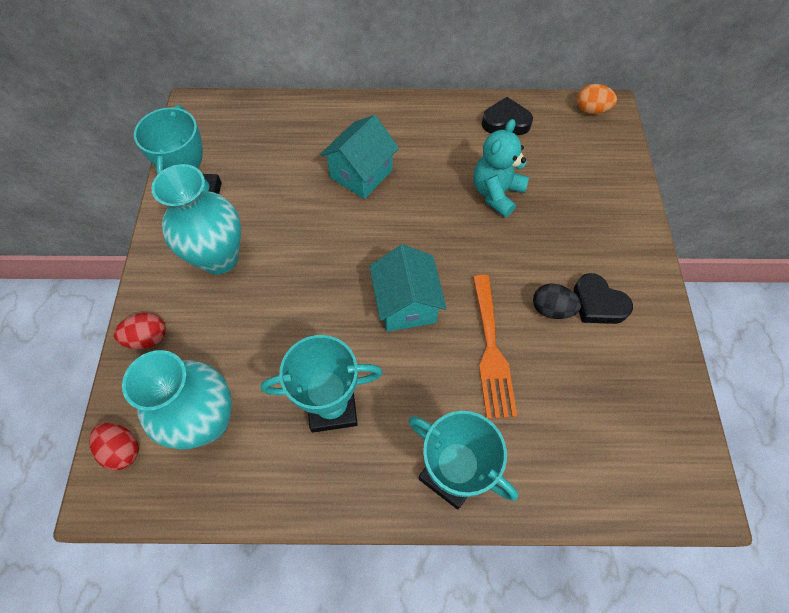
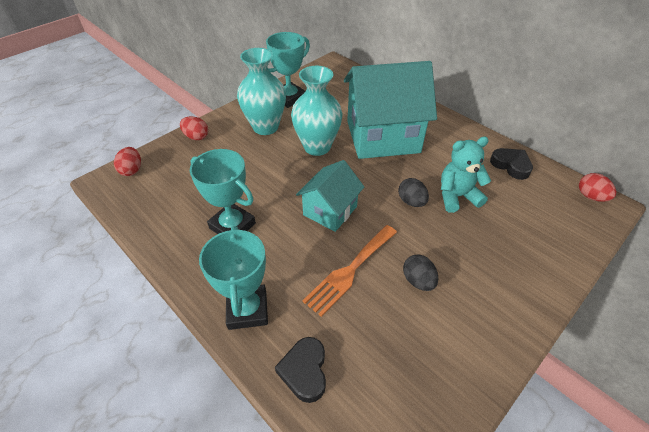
camera: 45 degrees right, 15 degrees down
(207, 421) = (175, 186): turquoise vase -> turquoise vase (317, 147)
(361, 174) = (382, 137): turquoise house -> turquoise house, size x1.82
(466, 231) = (411, 202): none -> black egg
(591, 110) = (590, 196): orange egg -> red egg
(598, 303) = (457, 304): black heart -> black heart (304, 371)

